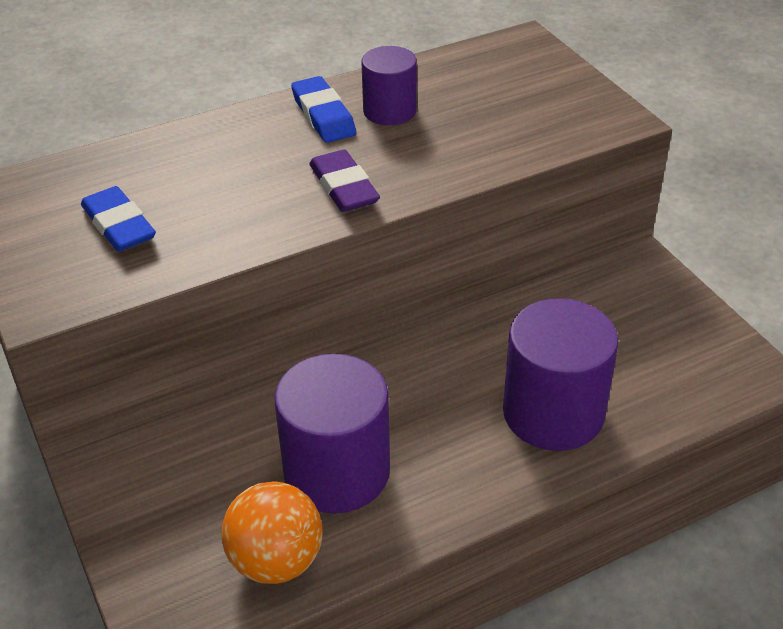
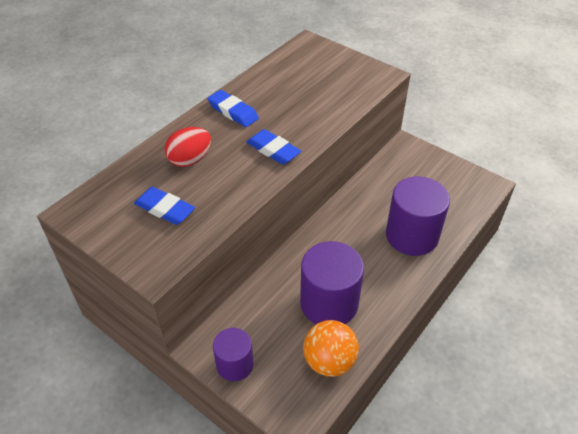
camera: 25 degrees left, 5 degrees up
(206, 167) = (190, 160): none -> red egg
(344, 187) = (273, 150): purple eraser -> blue eraser
(389, 111) = (267, 100): purple cylinder -> purple cylinder (235, 364)

